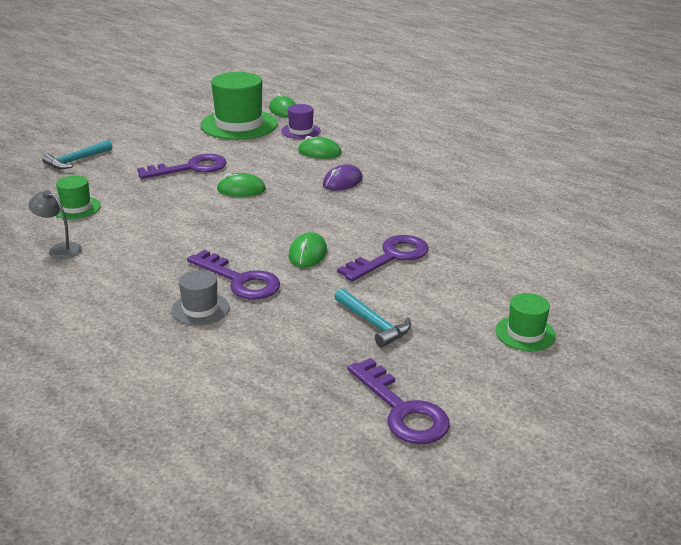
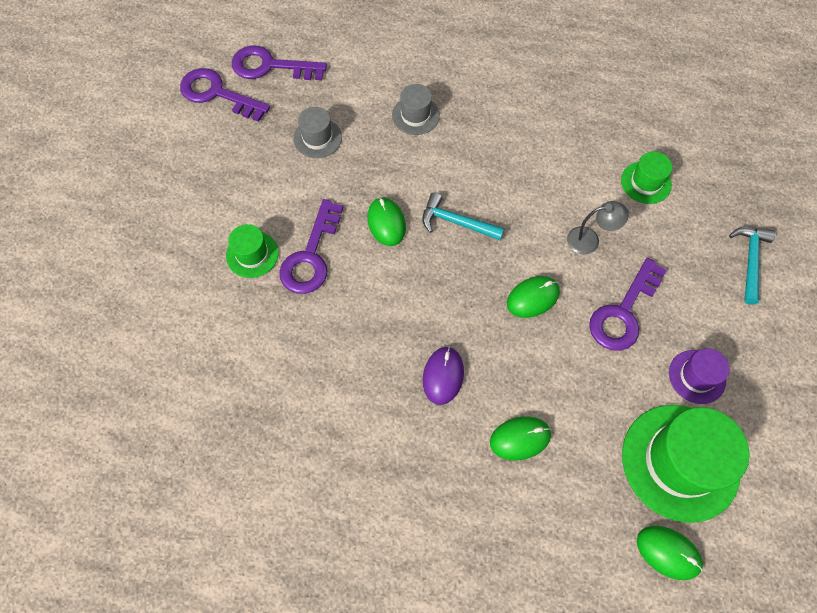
camera: 150 degrees right, 35 degrees up
(59, 249) = (589, 124): grey lamp -> grey lamp (590, 240)
(240, 280) = (414, 160): purple key -> purple key (270, 66)
(301, 131) = (589, 491): purple hat -> purple hat (697, 376)
(317, 327) = (317, 138): none -> grey hat
(373, 324) = (278, 162): turquoise hammer -> turquoise hammer (456, 222)
(525, 333) = (157, 208): green hat -> green hat (252, 254)

